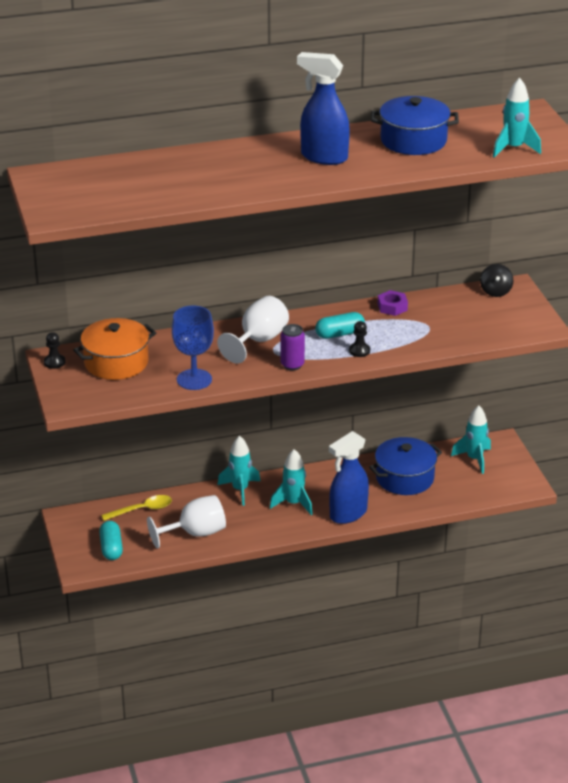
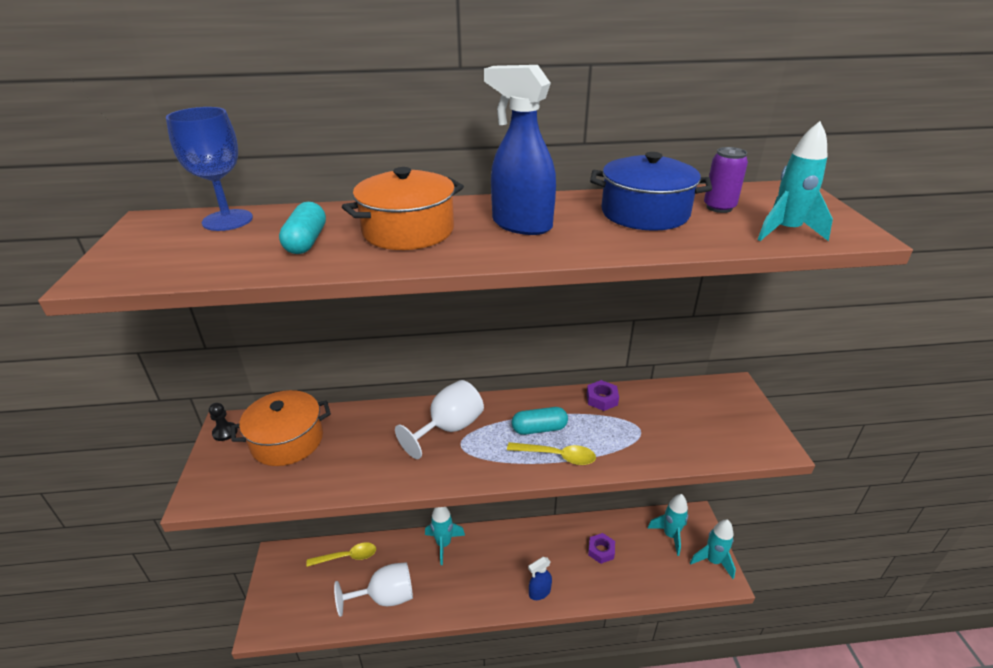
camera: 10 degrees right, 0 degrees up
(111, 548) = (300, 605): turquoise capsule -> turquoise capsule (306, 241)
(194, 379) = (358, 477): blue goblet -> blue goblet (227, 220)
(242, 168) = (408, 231): none -> orange pot
(292, 365) = (476, 468): purple can -> purple can (719, 207)
(293, 503) = (489, 570): turquoise rocket -> turquoise rocket (713, 561)
(348, 514) = (539, 592): blue spray bottle -> blue spray bottle, size x0.56
(359, 351) = (557, 456): black pawn -> yellow spoon
(404, 478) = (601, 550): blue pot -> purple nut
(495, 291) = (715, 391): black spinning top -> none

